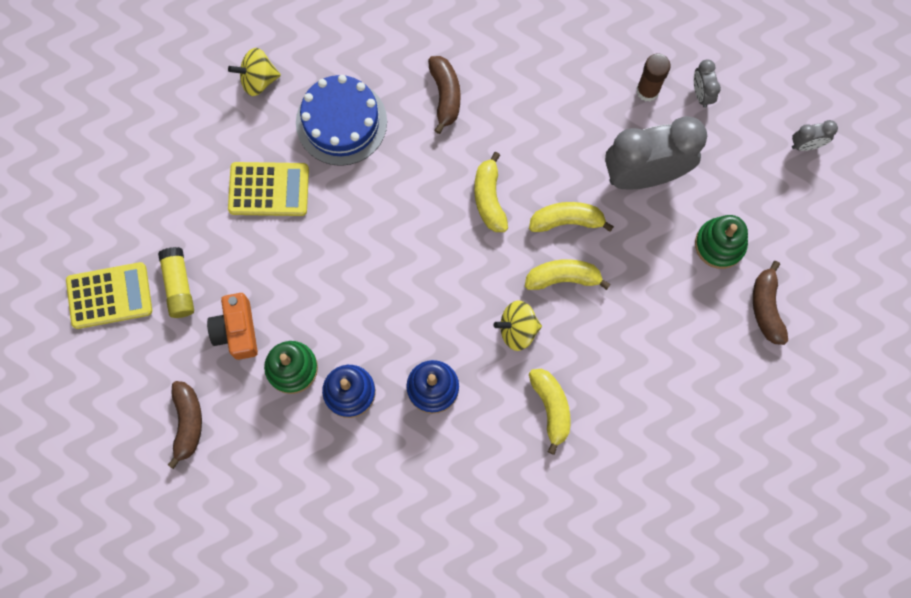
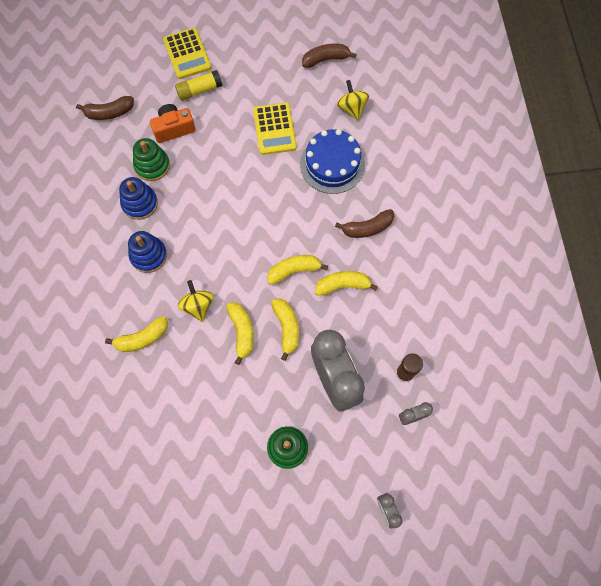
camera: 80 degrees right, 5 degrees down
(520, 141) = (343, 285): none -> yellow banana
(766, 307) = (241, 492): brown banana -> brown banana (326, 59)

